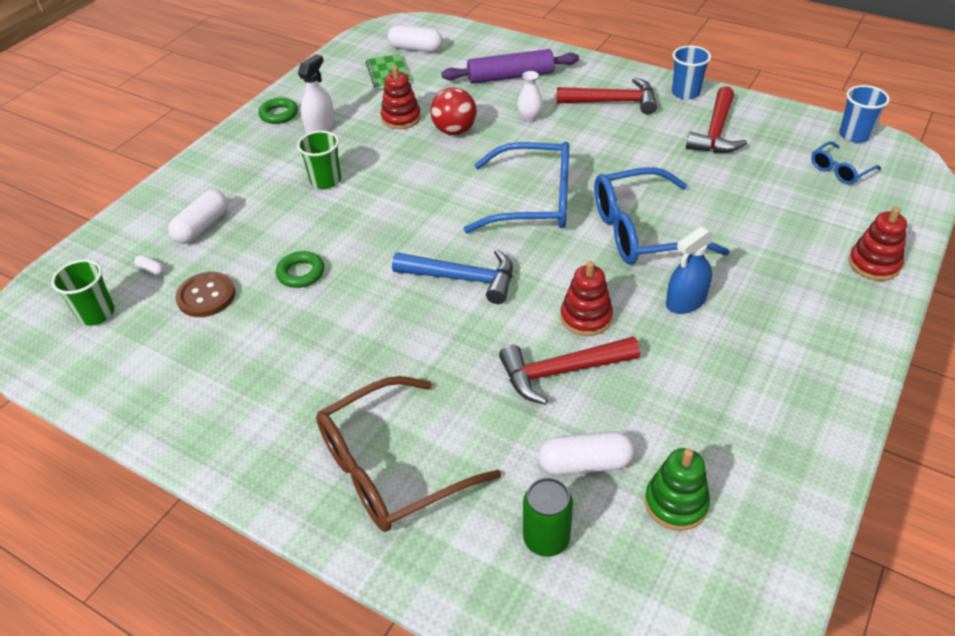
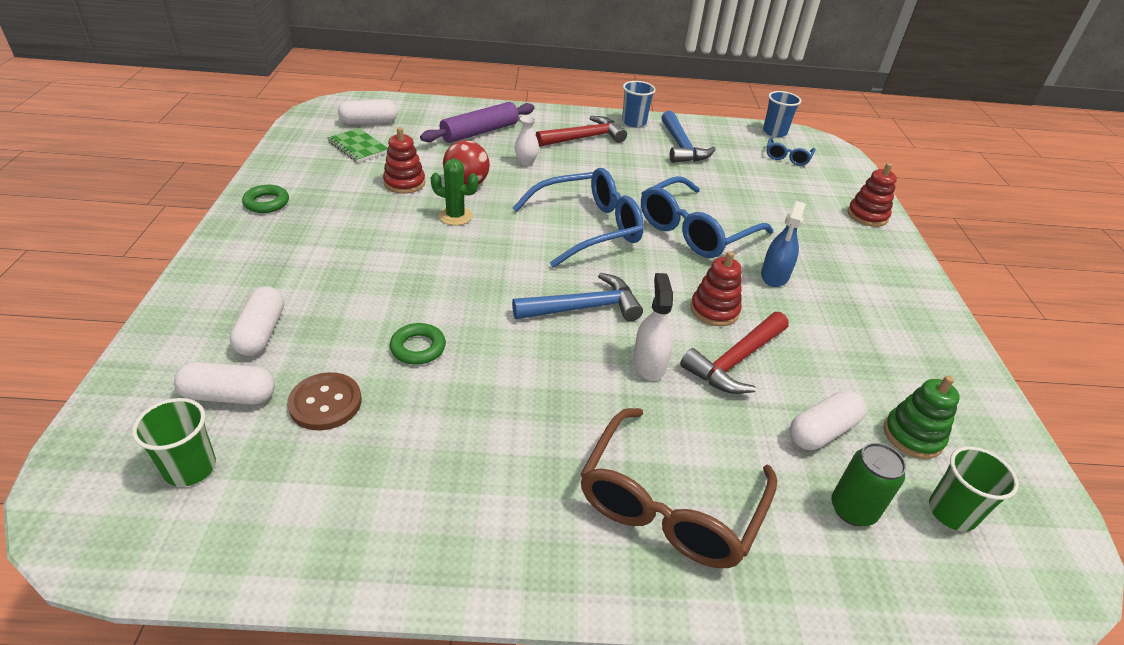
camera: 35 degrees left, 5 degrees down
(151, 270) = (229, 396): white capsule -> white capsule, size x2.15
(320, 127) = (325, 206): white spray bottle -> white spray bottle (649, 363)
(325, 180) = (372, 254): green cup -> green cup (952, 512)
(420, 161) = (455, 216): none -> green cactus
(716, 132) = (681, 146): red hammer -> blue hammer

